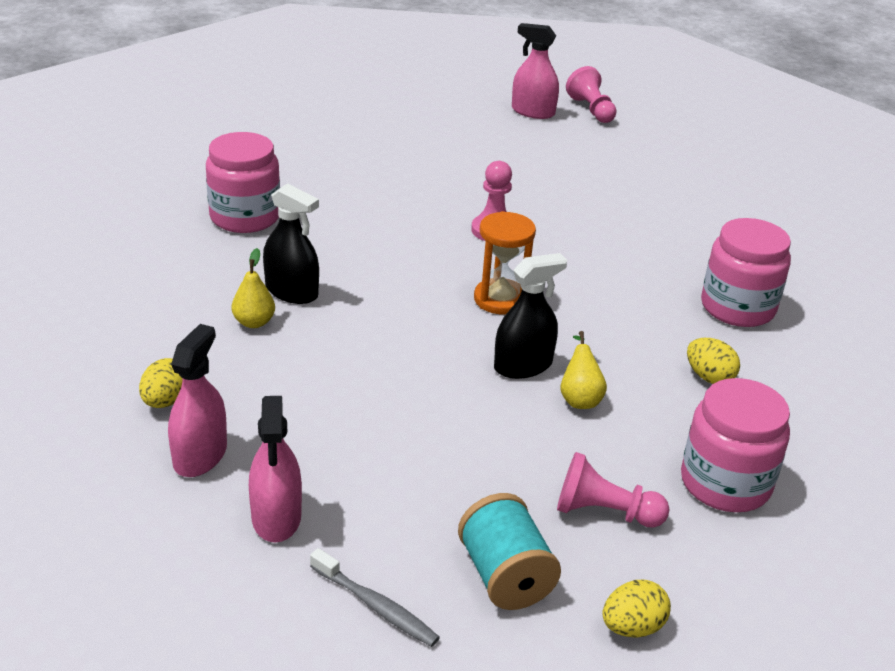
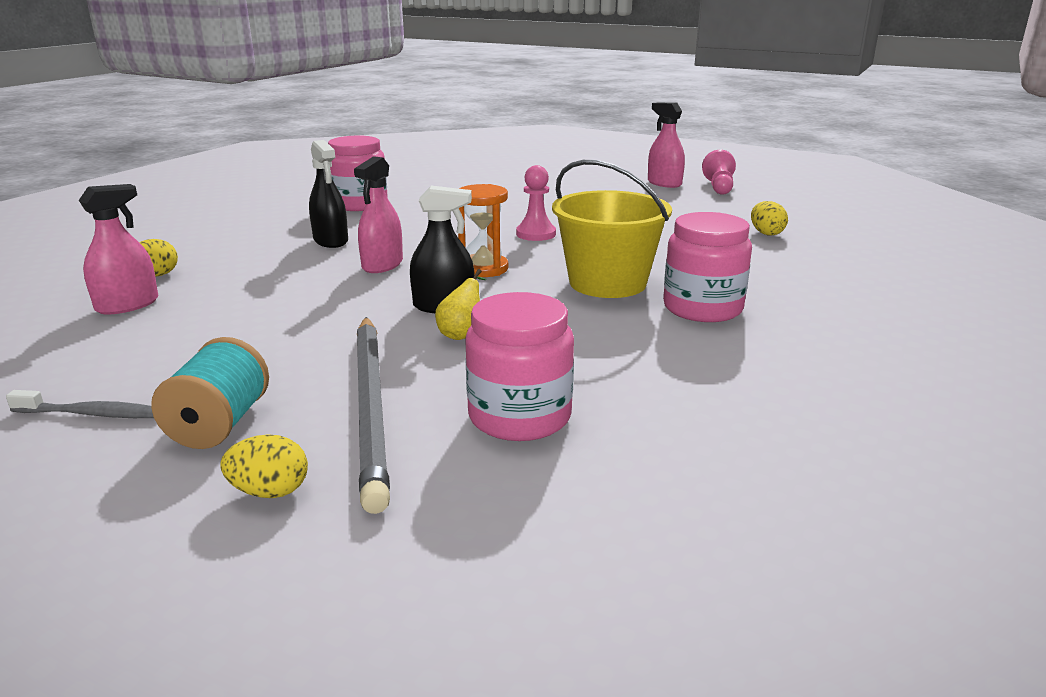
camera: 30 degrees right, 10 degrees down
(254, 322) = (279, 250): yellow pear -> none
(276, 517) = (117, 347): pink spray bottle -> pink spray bottle (382, 265)
(376, 606) = (92, 414): grey toothbrush -> grey toothbrush turned 60 degrees counterclockwise
(604, 512) = (371, 407): pink pawn -> grey pencil
(631, 292) = (607, 283): none -> yellow bucket
(709, 377) = (608, 345): yellow egg -> yellow egg (766, 233)

